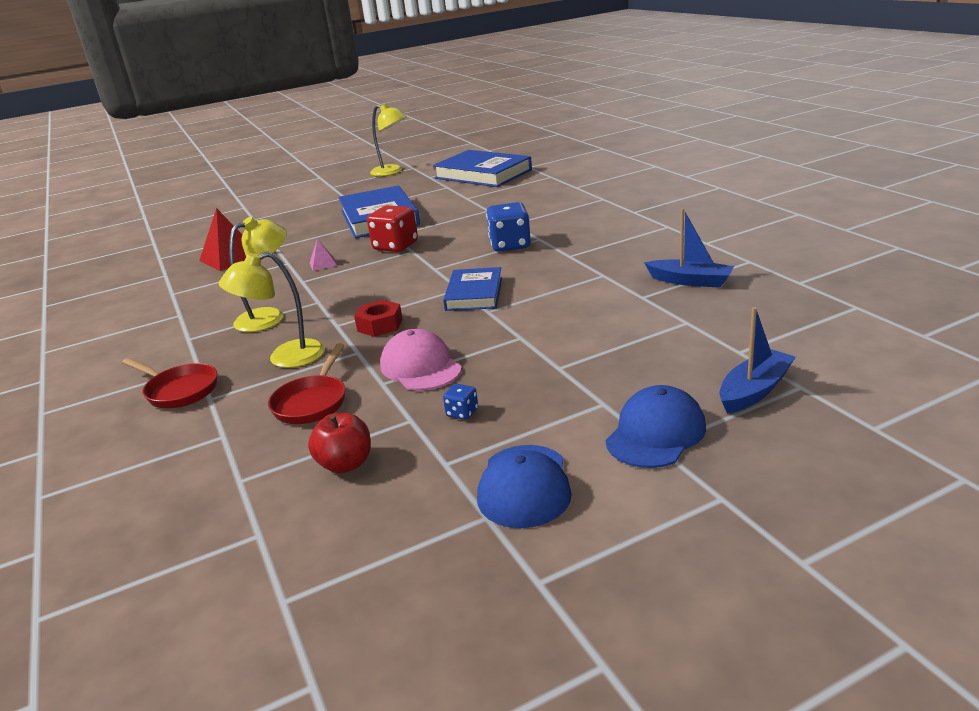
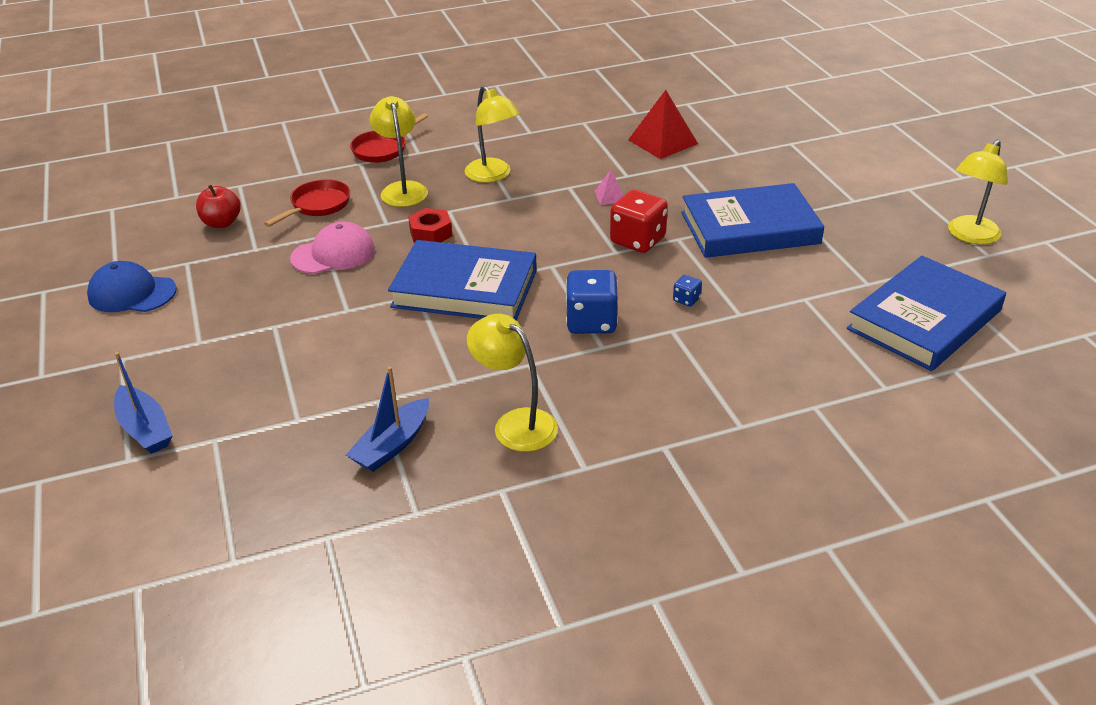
camera: 95 degrees right, 10 degrees up
(312, 402) = (317, 206): red pan -> red pan turned 105 degrees clockwise
(462, 413) = (244, 272): blue dice -> blue dice (686, 299)
(474, 294) = (465, 288): blue book -> blue book, size x1.65
(638, 249) = (515, 423): none -> yellow lamp
(655, 433) = (136, 361): blue cap -> none

